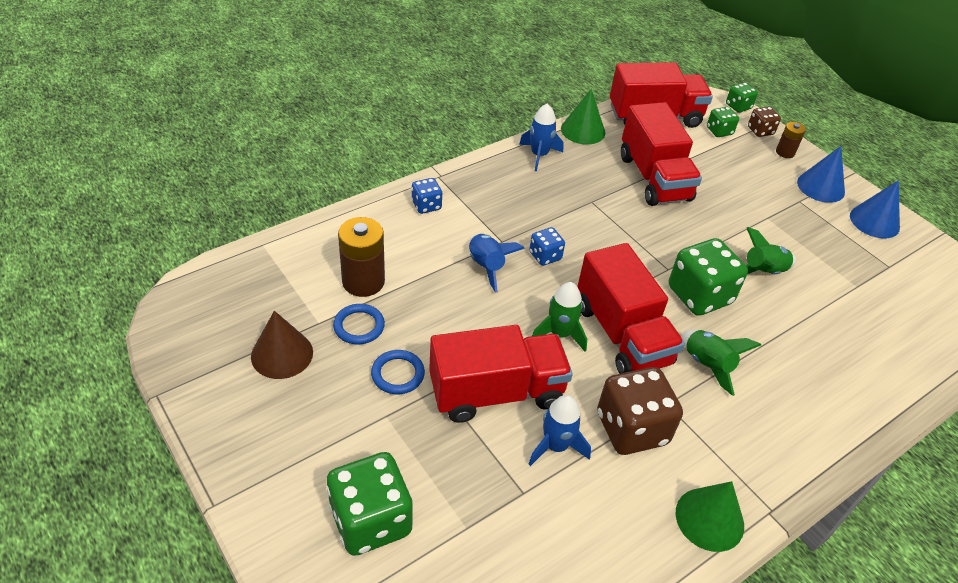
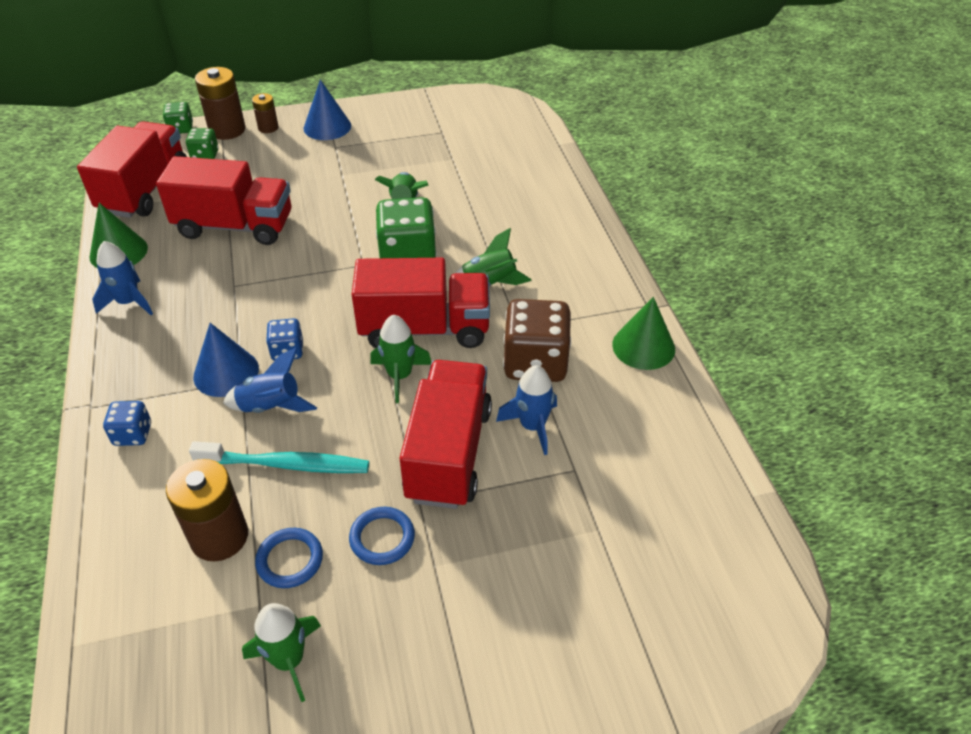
camera: 65 degrees left, 0 degrees up
(282, 354) = (289, 660): brown cone -> green rocket
(371, 520) = (563, 616): green dice -> none
(438, 294) = (285, 464): none -> turquoise toothbrush
(760, 131) = (227, 130): brown dice -> brown battery
(874, 221) = (388, 116): blue cone -> blue cone (226, 372)

